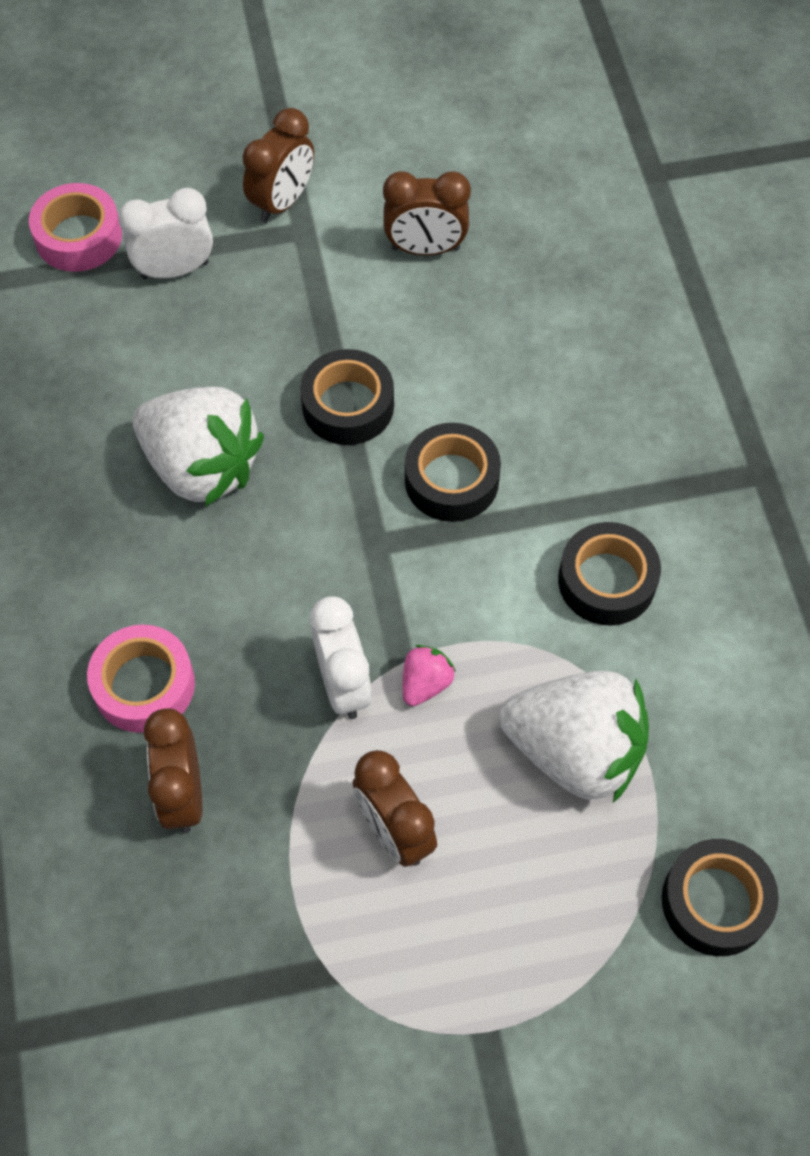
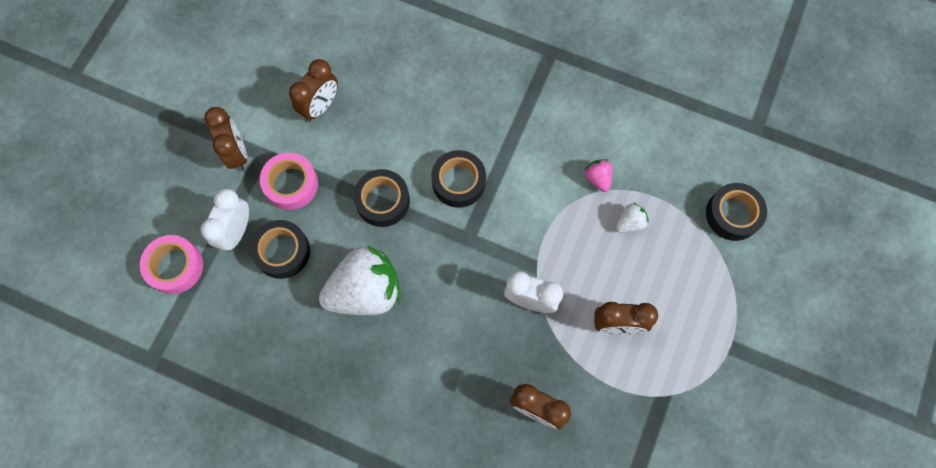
camera: 55 degrees left, 10 degrees up
(144, 685) = (467, 392): pink tape -> pink tape (291, 184)
(425, 683) = (554, 263): pink strawberry -> pink strawberry (597, 178)
(575, 751) = (629, 223): white strawberry -> white strawberry, size x0.43
(606, 581) = (558, 152): black tape -> black tape (282, 251)

